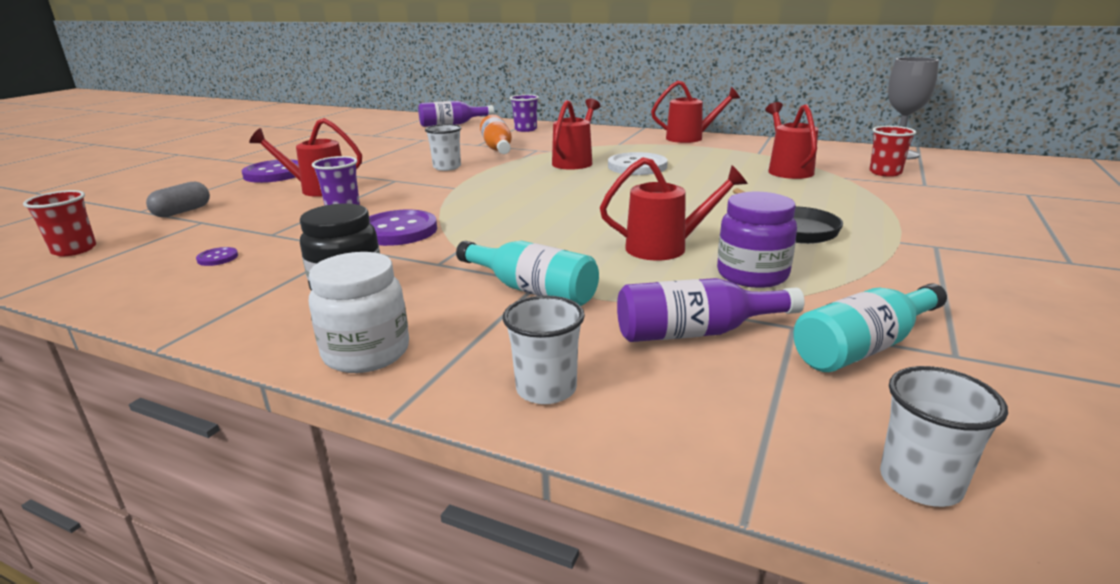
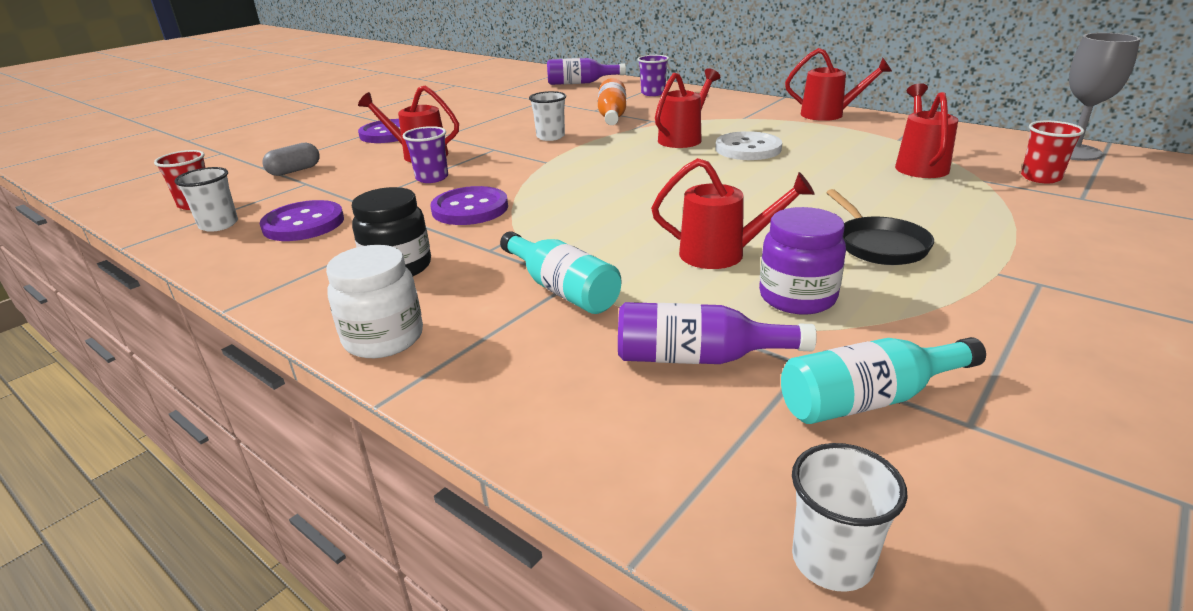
camera: 15 degrees right, 5 degrees up
(217, 258) = (303, 224): purple button -> purple button, size x2.25
(546, 389) = (521, 399): white cup -> white cup (219, 225)

